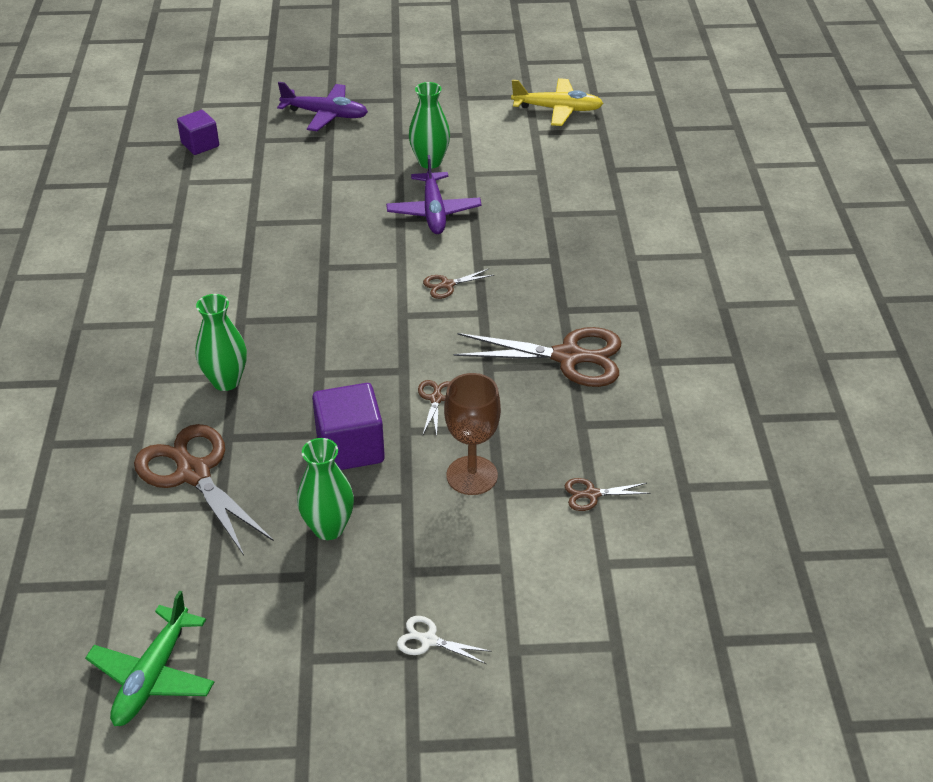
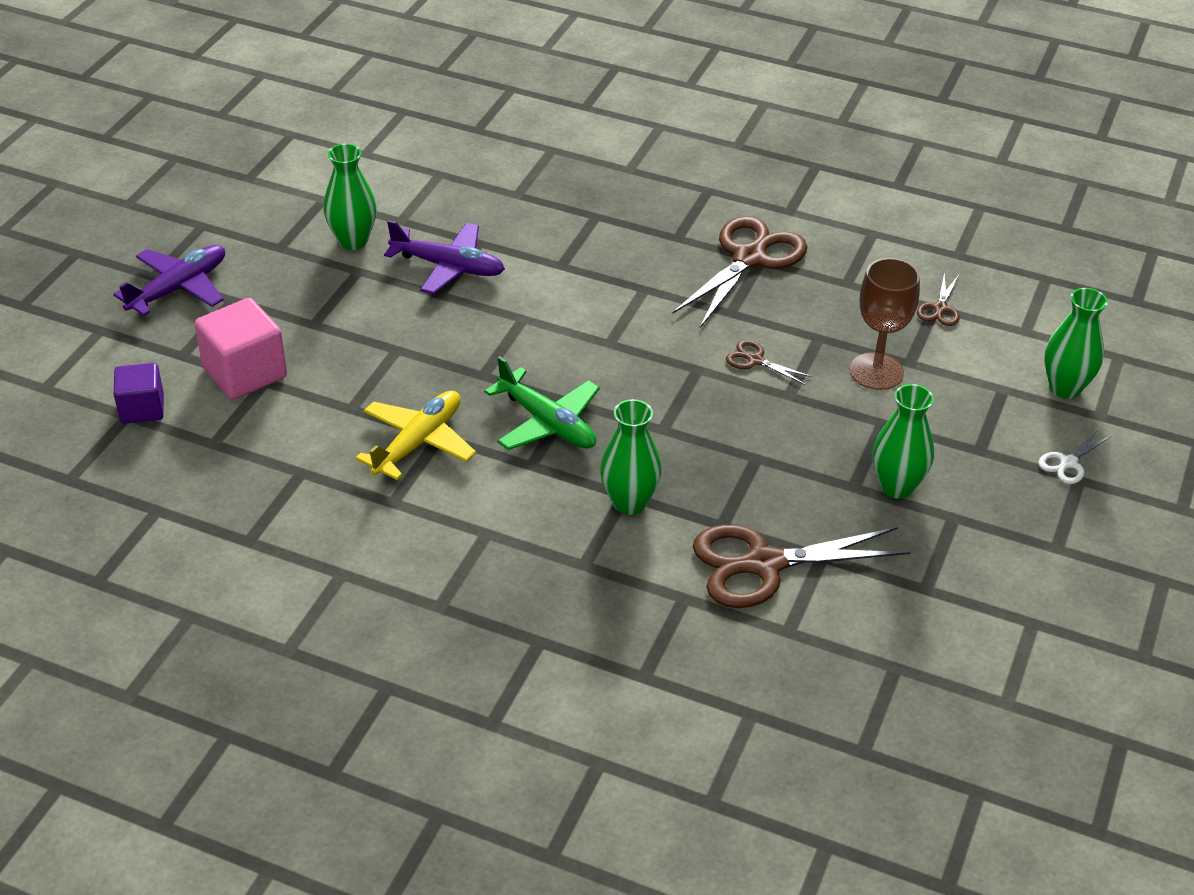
camera: 65 degrees left, 0 degrees up
(153, 676) = (1035, 662): green plane -> green plane (547, 423)
(259, 169) = (245, 373): none -> pink cube
(350, 448) = (792, 439): purple cube -> none
(447, 285) = (583, 297): brown scissors -> none
(538, 613) = (1065, 388): none -> green vase
(557, 109) = (337, 124): yellow plane -> yellow plane (418, 442)

